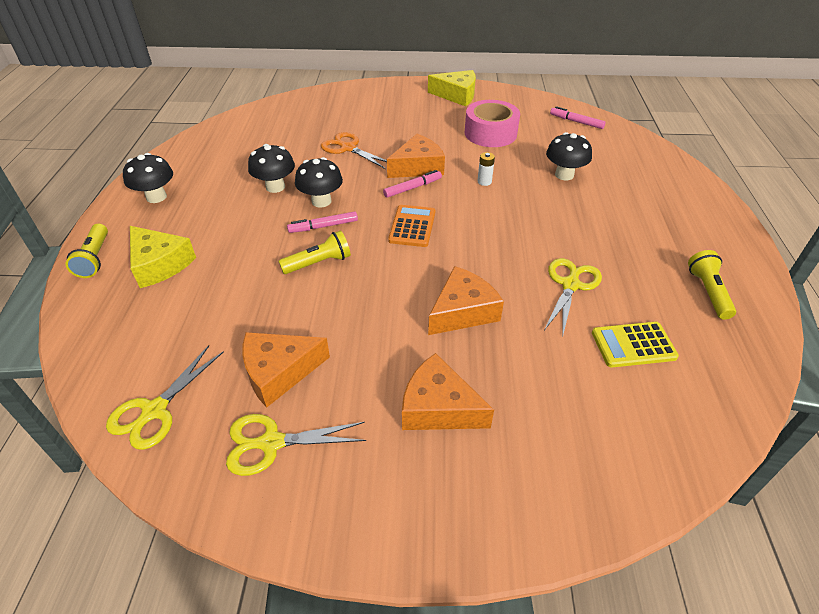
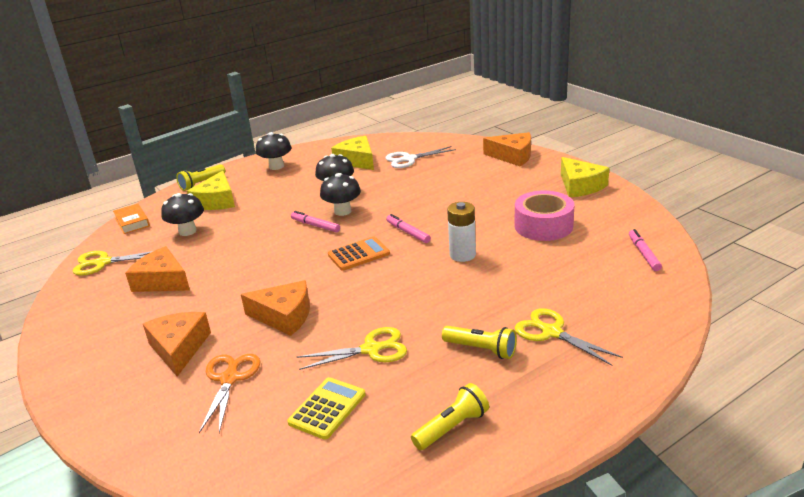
camera: 55 degrees right, 15 degrees down
(89, 348) = (132, 222): none -> orange book
(238, 153) = (357, 161): none -> yellow cheese
(271, 443) = (105, 306): yellow scissors -> yellow scissors (551, 332)
(286, 130) = (409, 159): none -> white scissors
(319, 263) = (275, 243): yellow flashlight -> yellow flashlight (481, 349)
(348, 148) = (422, 187): orange scissors -> orange scissors (229, 378)
(412, 188) = (408, 232): pink marker -> pink marker turned 150 degrees counterclockwise
(418, 167) = (439, 221): orange cheese -> orange cheese (513, 156)
(484, 182) = (462, 255): white battery -> white battery, size x1.77
(564, 175) = (534, 284): black mushroom -> black mushroom (187, 231)
(633, 345) = (327, 408): yellow calculator -> yellow calculator turned 75 degrees clockwise

